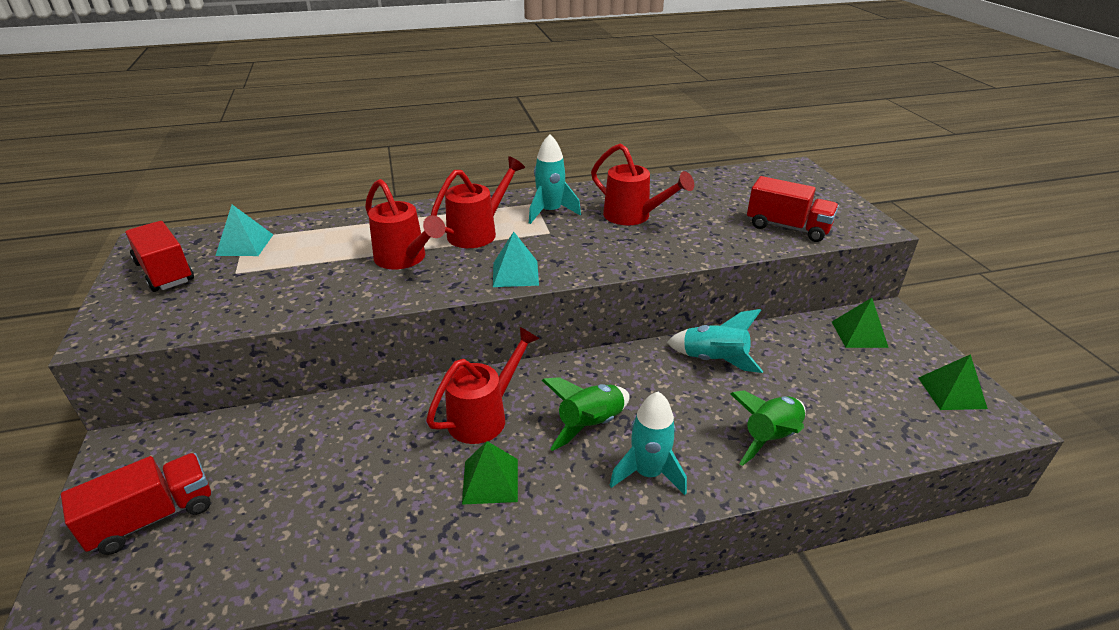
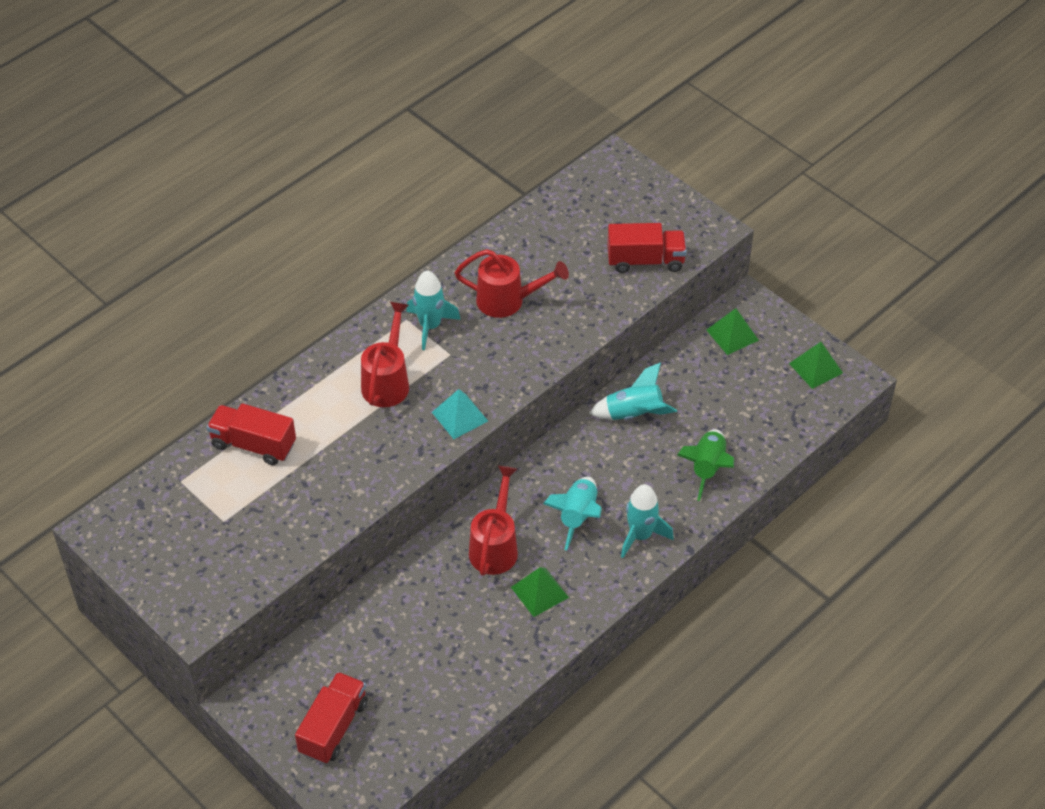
camera: 30 degrees left, 15 degrees up
(165, 272) = (161, 549): red truck -> red truck (253, 445)
(245, 244) = (192, 488): turquoise pyramid -> none
(405, 259) = (353, 441): red watering can -> none
(590, 425) = (577, 516): green rocket -> turquoise rocket

